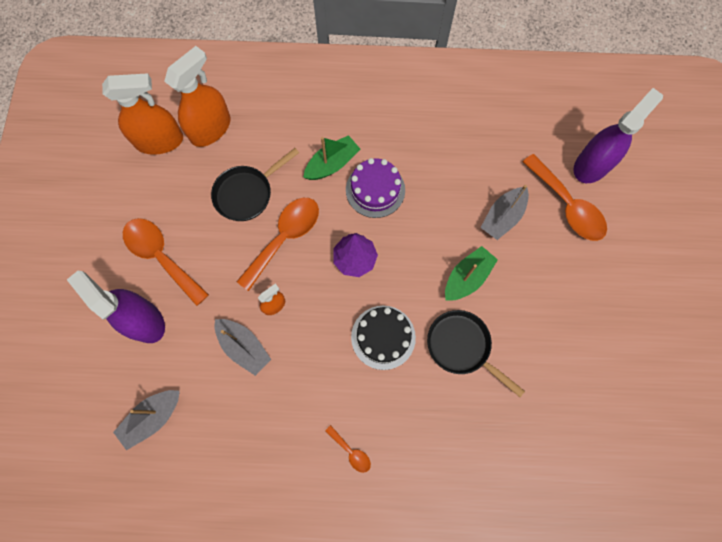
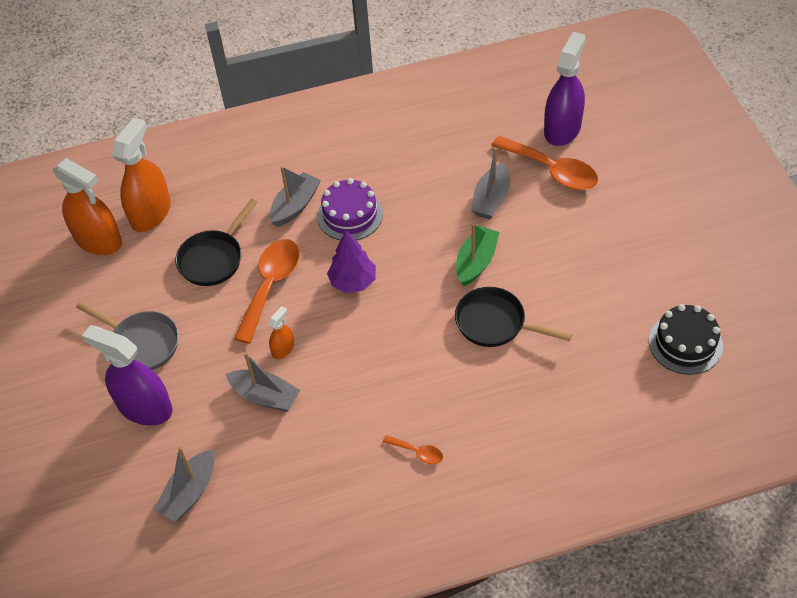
camera: 15 degrees left, 20 degrees down
(159, 141) = (98, 240): orange spray bottle -> orange spray bottle turned 60 degrees clockwise
(161, 256) = (141, 343): orange spoon -> grey pan
(332, 164) = (295, 206): green boat -> grey boat
(383, 337) = (410, 340): black cake -> black cake (685, 343)

